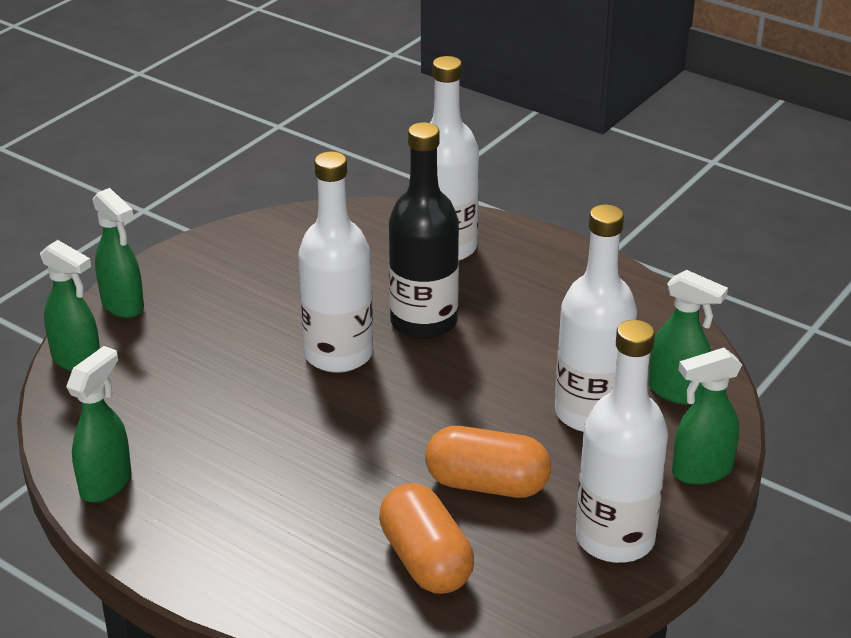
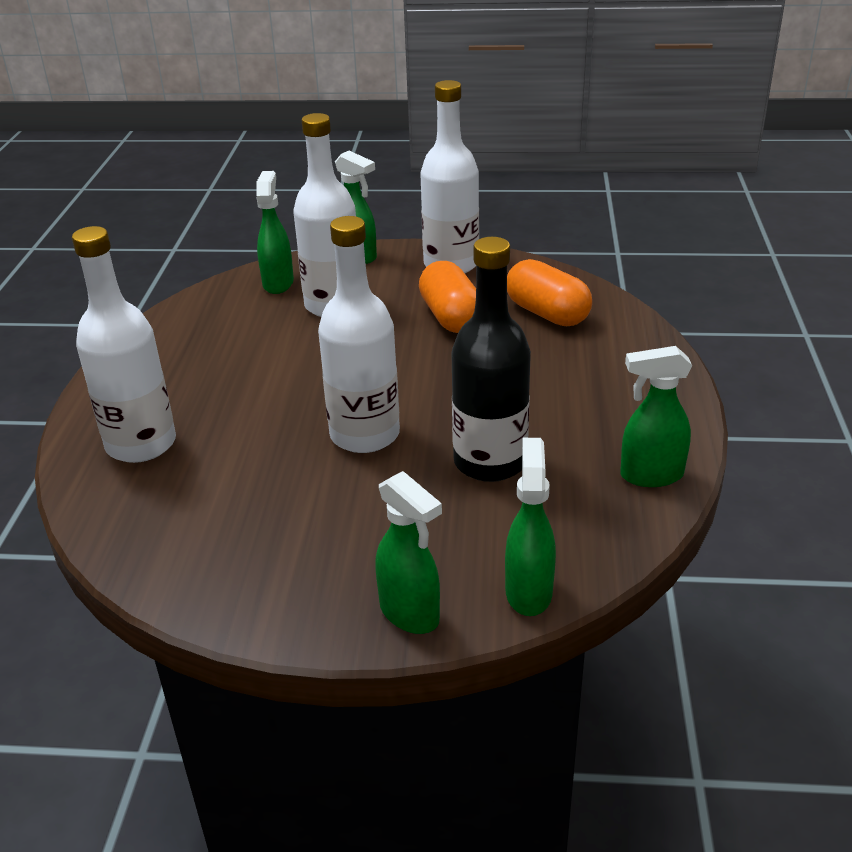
camera: 120 degrees left, 0 degrees up
(123, 305) = (410, 614): green spray bottle -> green spray bottle turned 120 degrees clockwise
(423, 322) = (278, 410): black bottle -> black bottle (490, 462)
(426, 561) = (547, 313): orange capsule -> orange capsule turned 75 degrees counterclockwise

